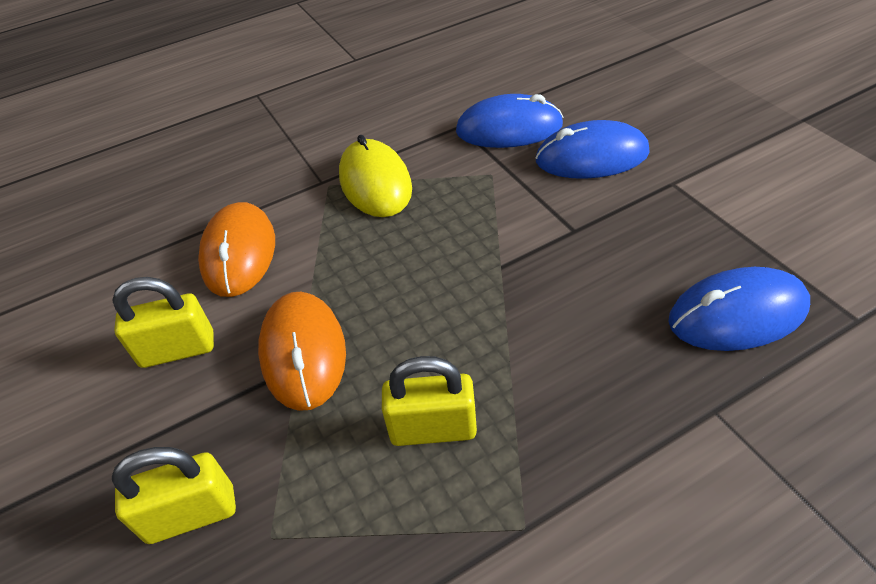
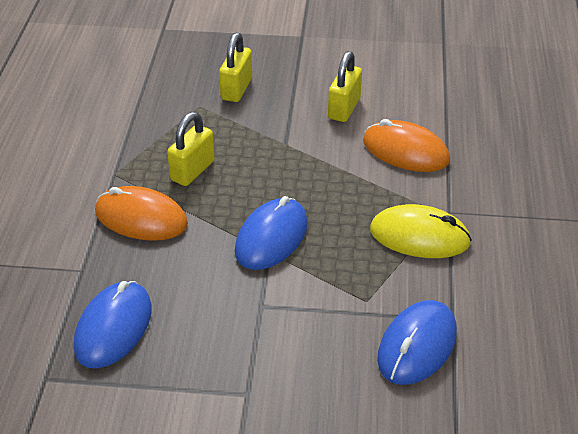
camera: 120 degrees right, 5 degrees down
(303, 352) = (292, 148): orange mouse -> orange mouse (141, 218)
(591, 157) = (326, 370): blue mouse -> blue mouse (271, 237)

